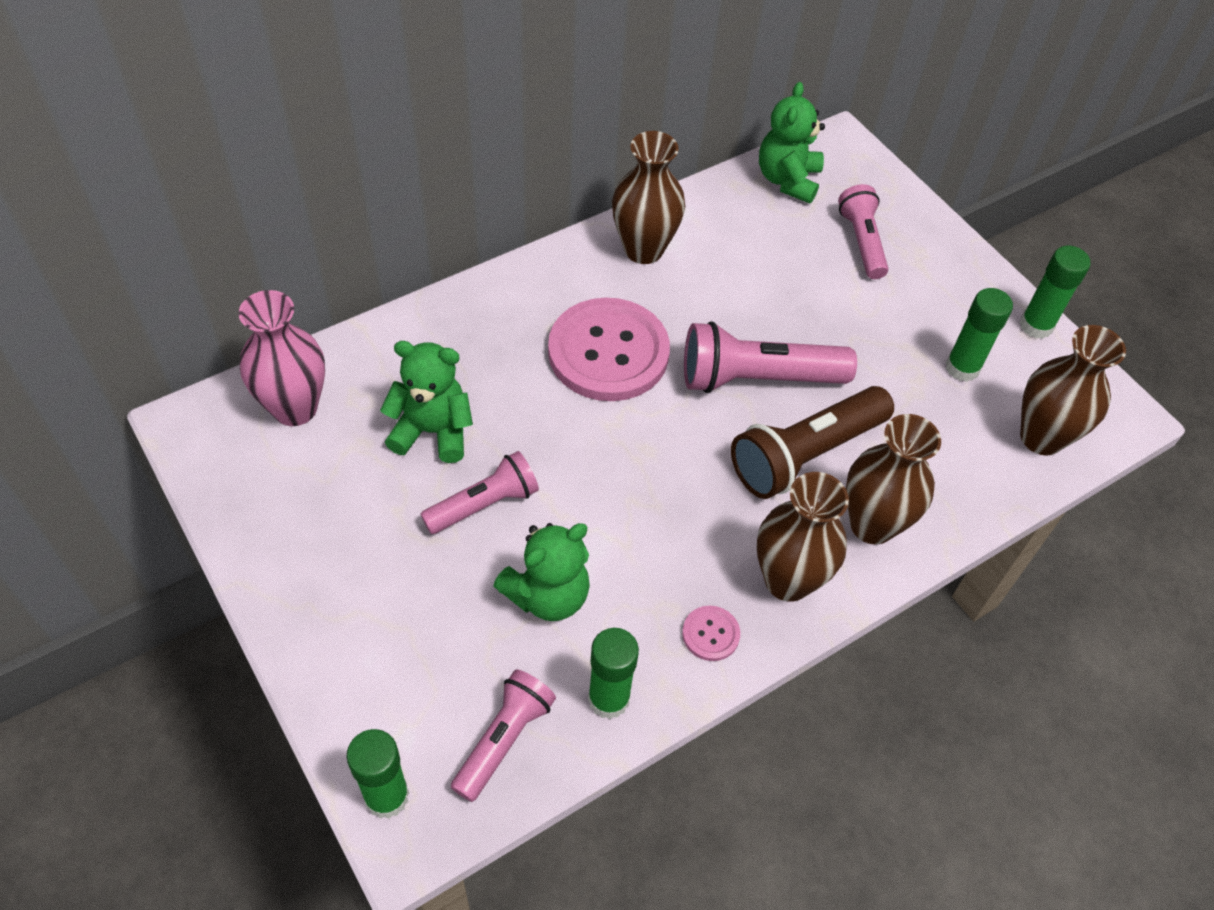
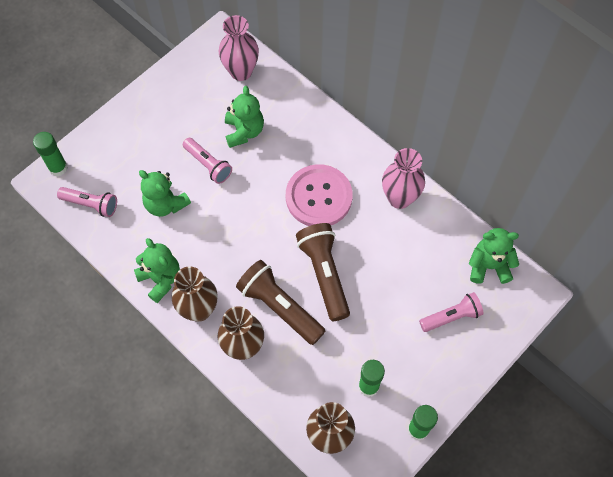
camera: 80 degrees right, 10 degrees up
(608, 699) = (118, 242): green glue stick -> none
(643, 249) = (399, 198): brown vase -> pink vase
(710, 634) = (160, 279): pink button -> green teddy bear
(757, 378) = (324, 274): pink flashlight -> brown flashlight

